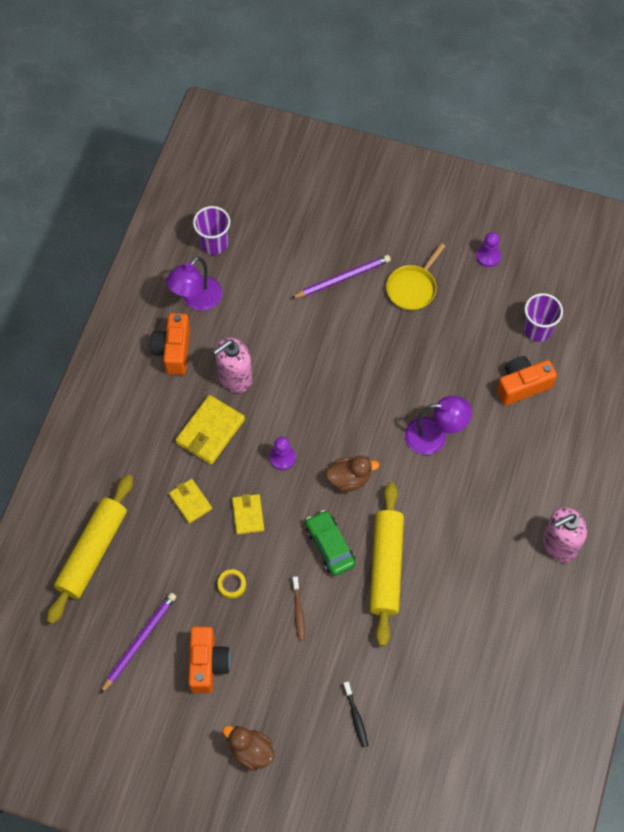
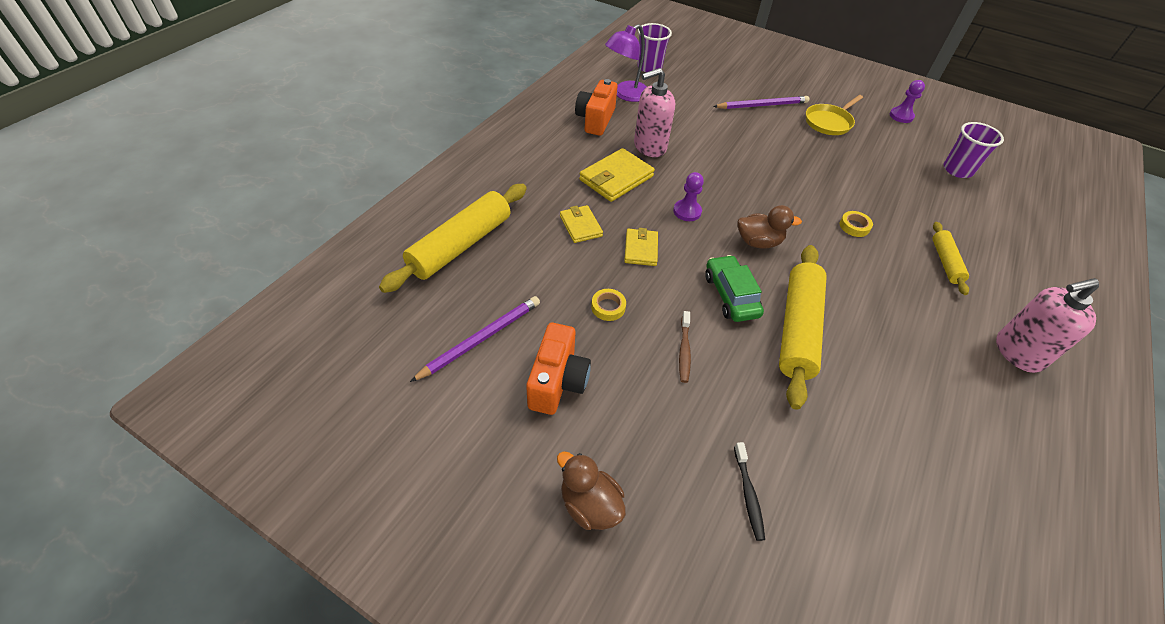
camera: 10 degrees right, 15 degrees down
(434, 436) = (854, 226): purple lamp -> yellow tape
(512, 459) = (945, 262): none -> yellow rolling pin
(522, 385) = (947, 206): orange camera -> none

